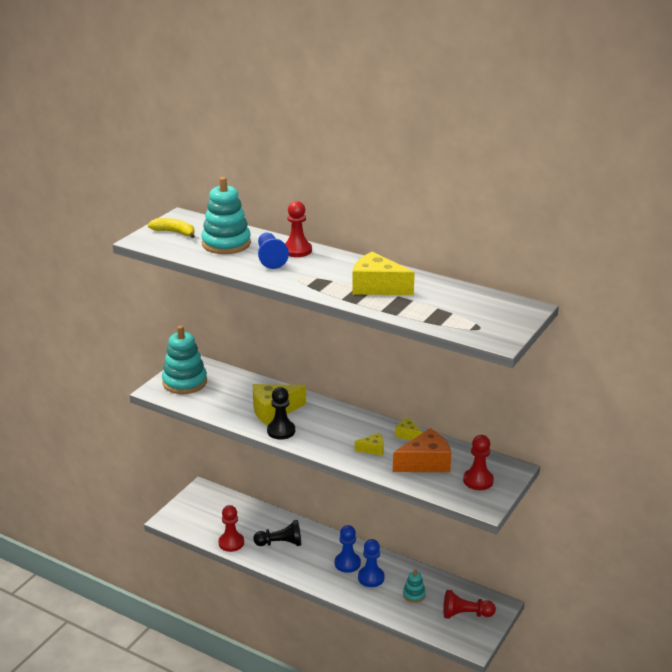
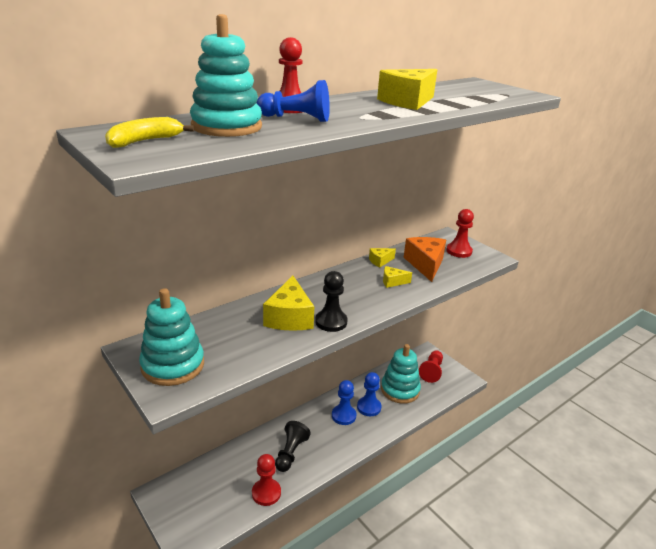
camera: 70 degrees left, 0 degrees up
(372, 449) = (392, 282): yellow cheese -> yellow cheese turned 105 degrees counterclockwise
(414, 595) = (400, 390): turquoise stacking toy -> turquoise stacking toy, size x2.02

